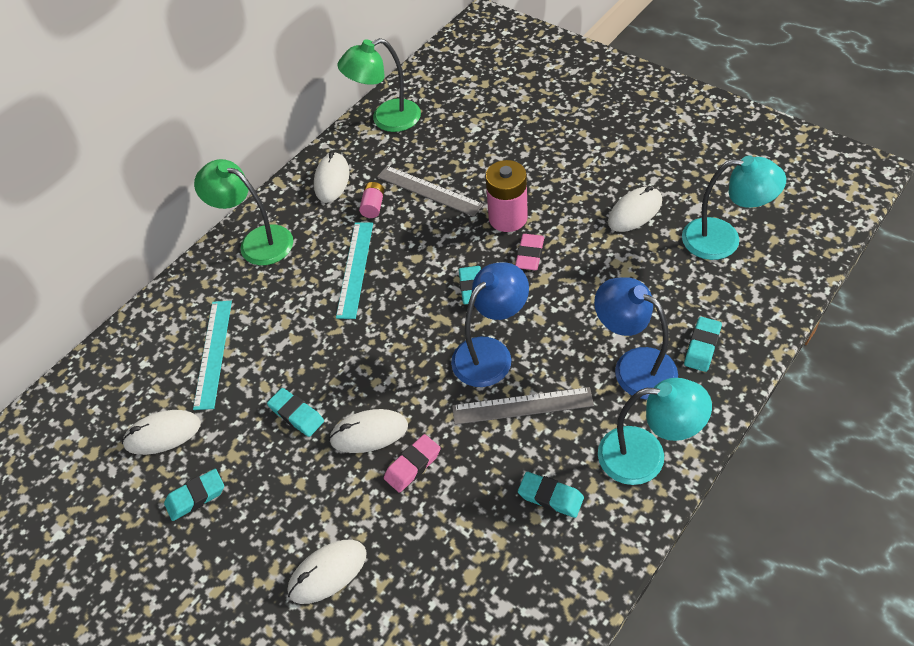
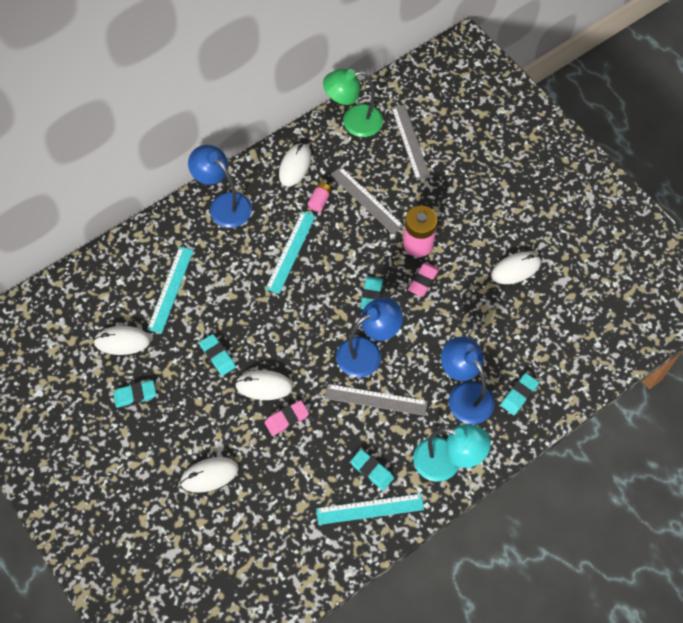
camera: 10 degrees right, 10 degrees up
(257, 242) = (224, 204): green lamp -> blue lamp
(459, 121) = (410, 142): none -> grey ruler
(567, 548) = (370, 509): none -> turquoise ruler
(723, 239) = (572, 314): turquoise lamp -> none

